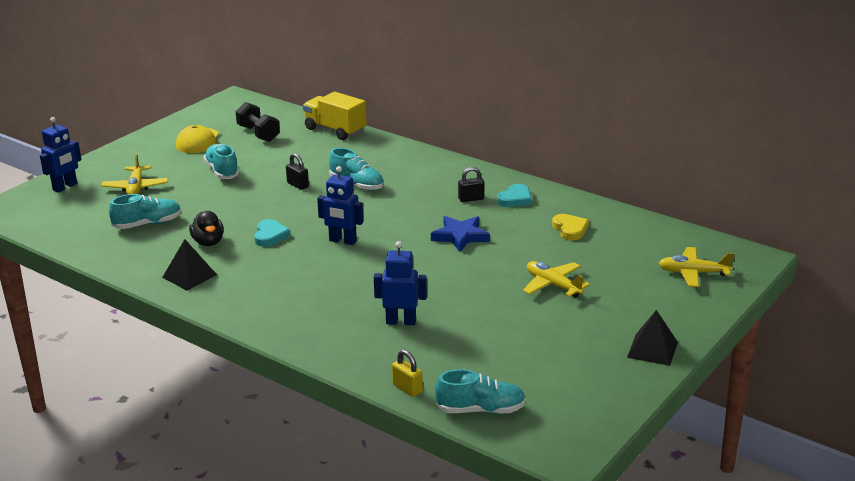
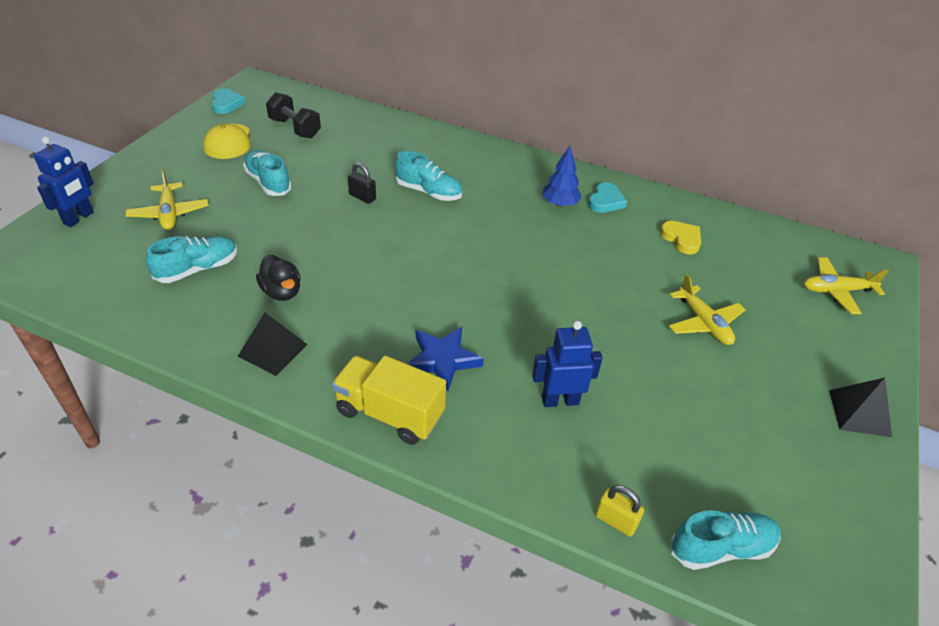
camera: 15 degrees left, 15 degrees up
(270, 236) = (354, 275): turquoise heart -> turquoise heart (226, 104)
(335, 130) = (378, 120): yellow truck -> yellow truck (389, 413)
(342, 241) = (442, 276): blue robot -> none
(460, 236) = (571, 258): blue star -> blue star (442, 360)
(471, 199) = (560, 204): black padlock -> blue tree
(553, 285) = (703, 323): yellow plane -> yellow plane turned 150 degrees counterclockwise

